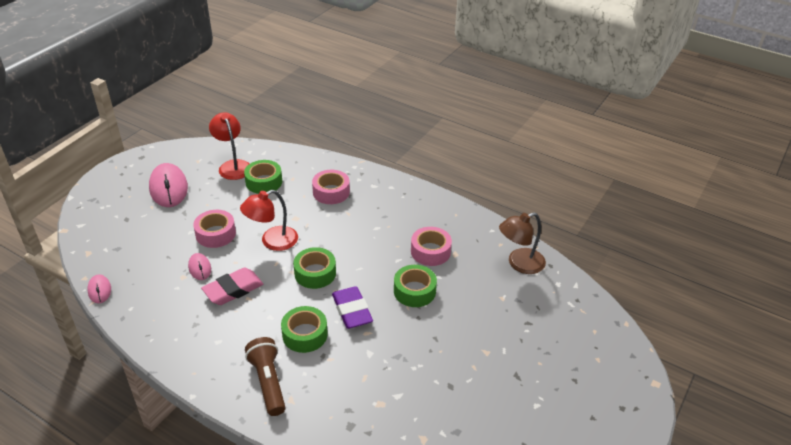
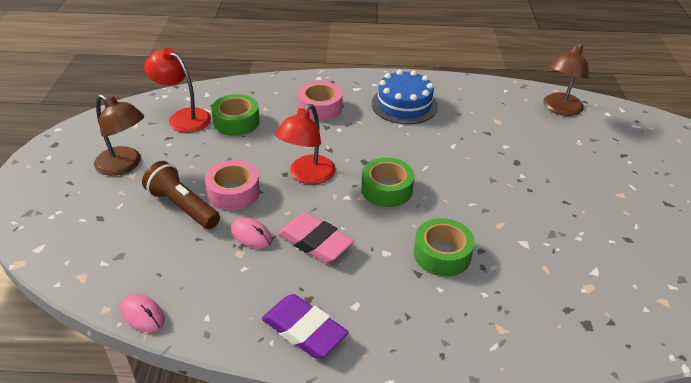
camera: 30 degrees left, 0 degrees up
(168, 188) = (124, 165): pink mouse -> brown lamp
(233, 290) = (315, 242): pink eraser -> pink eraser turned 75 degrees counterclockwise
(268, 382) = (458, 322): brown flashlight -> brown flashlight (182, 207)
(352, 311) = (462, 210): purple eraser -> purple eraser (304, 330)
(395, 213) = (404, 105): none -> blue cake
(414, 291) = (500, 167): green tape -> none
(430, 251) = (474, 127): pink tape -> none

